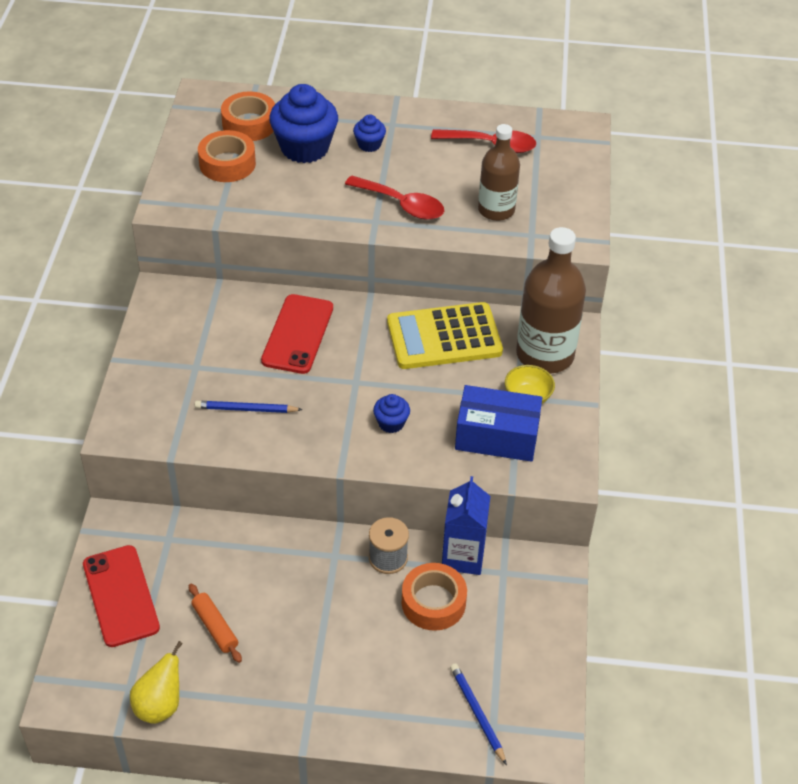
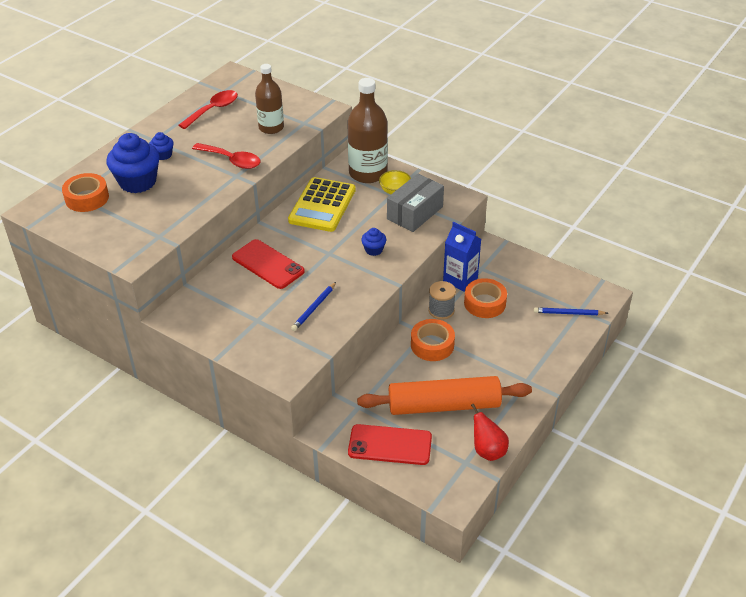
camera: 60 degrees left, 5 degrees down
(160, 705) = (488, 451): yellow pear -> red pear
(215, 627) = (444, 405): orange rolling pin -> orange rolling pin, size x2.36
(227, 164) = (117, 220): orange tape -> orange tape (432, 345)
(402, 205) = (232, 160): red spoon -> red spoon turned 60 degrees clockwise
(497, 436) = (415, 213): blue box -> grey box

